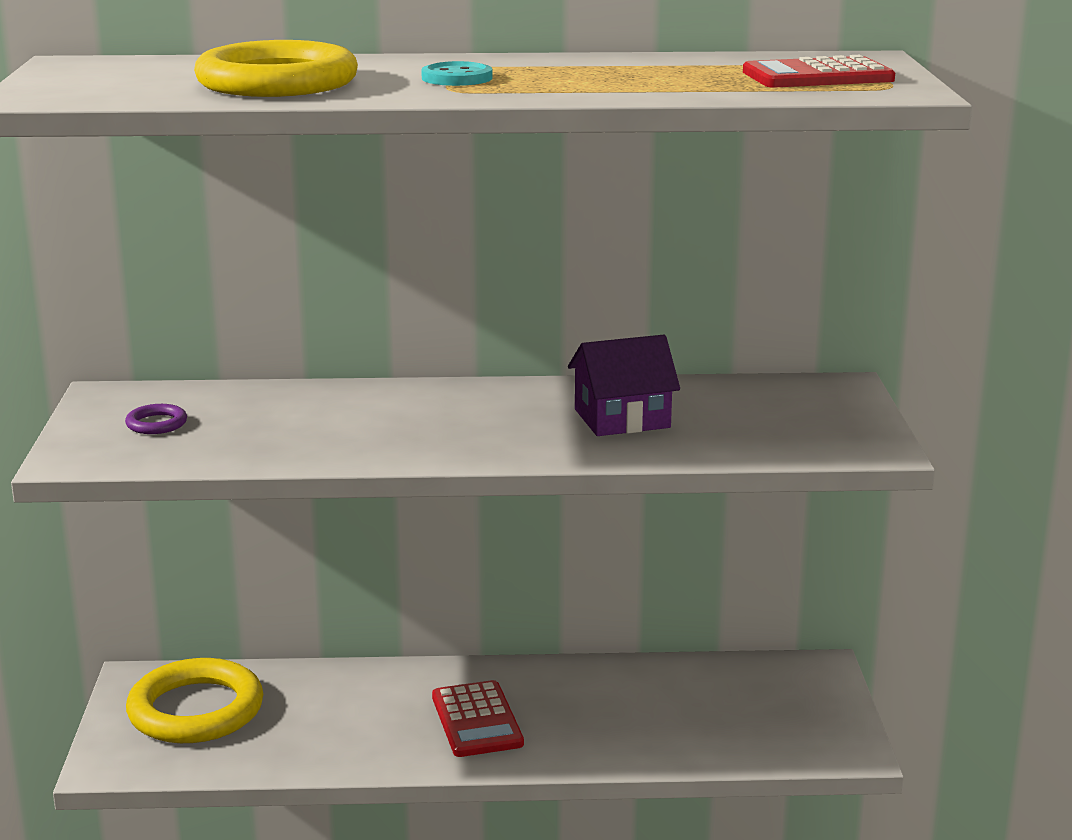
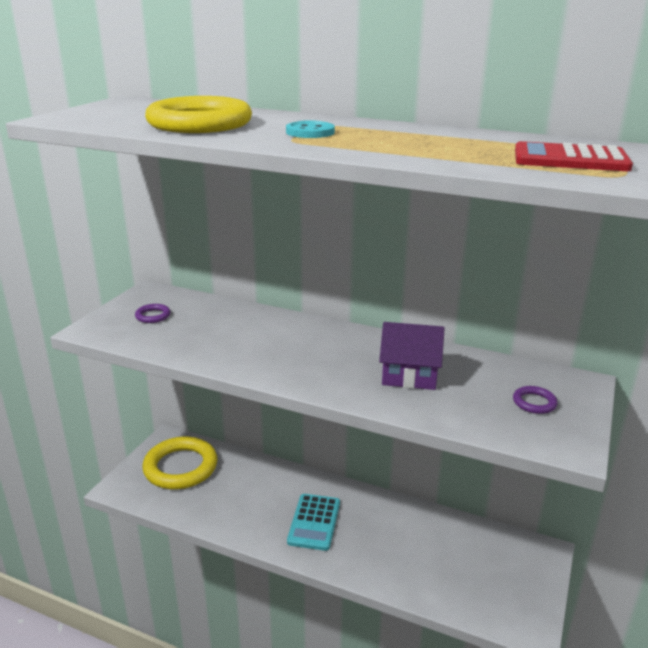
camera: 25 degrees right, 5 degrees up
(476, 720) = (314, 522): red calculator -> turquoise calculator
(802, 416) = (534, 402): none -> purple ring

